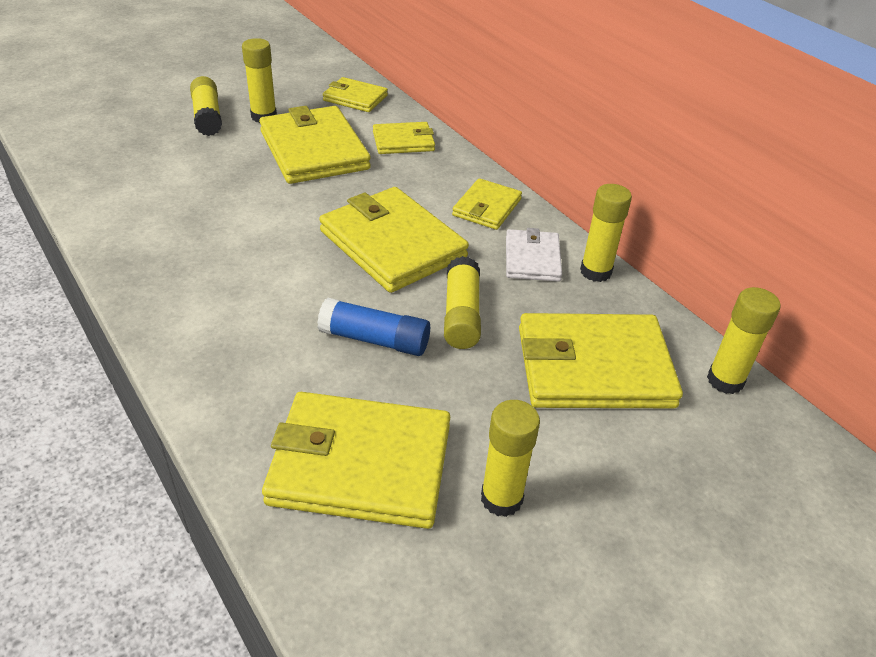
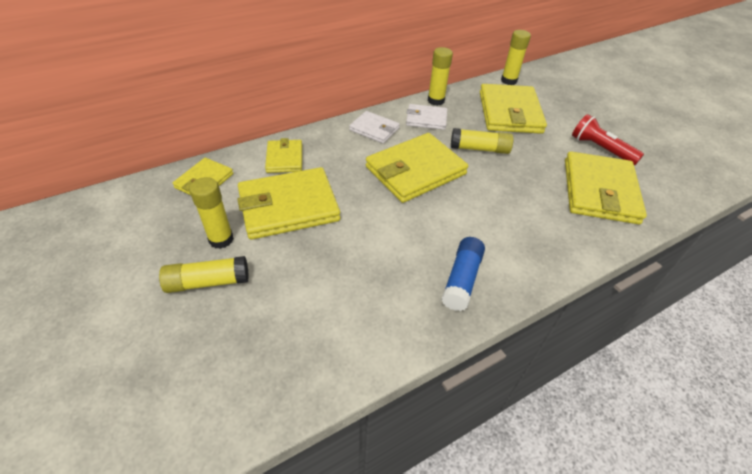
camera: 85 degrees left, 5 degrees up
(374, 340) = (508, 182): blue glue stick -> blue glue stick (462, 280)
(486, 207) = (374, 129): yellow wallet -> white wallet
(501, 498) = (600, 149): yellow glue stick -> red flashlight

